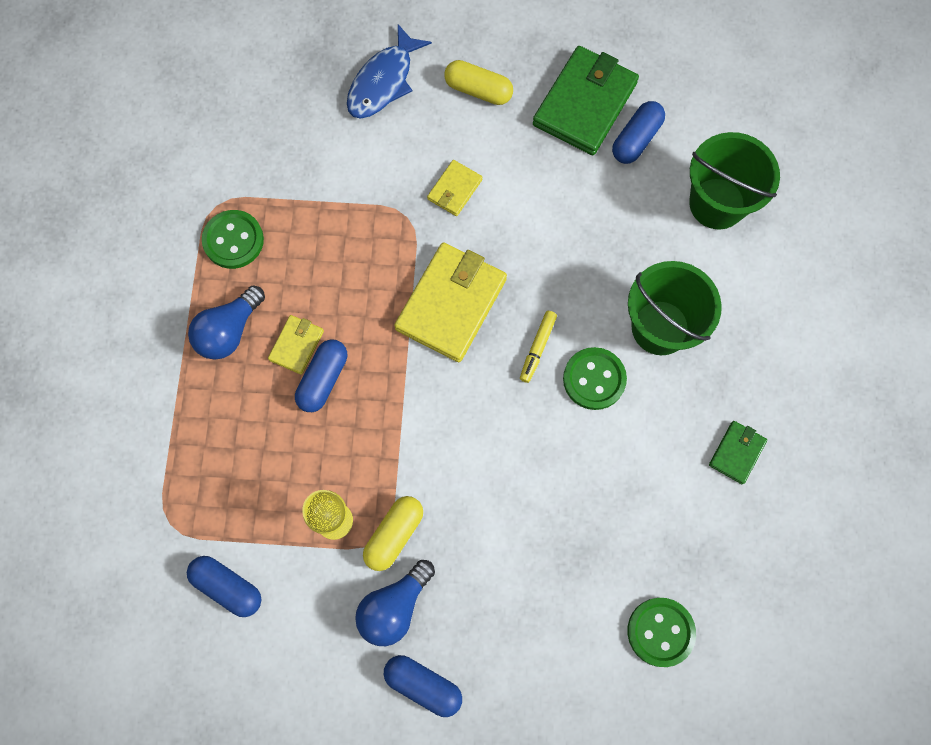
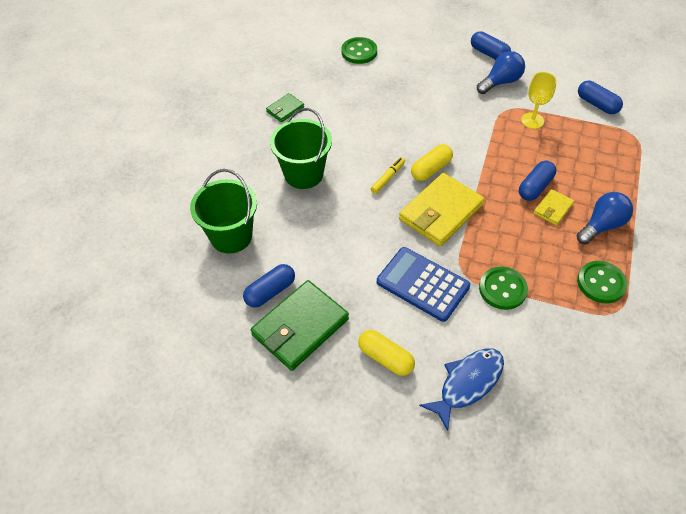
camera: 165 degrees left, 20 degrees down
(394, 534) = (497, 109): yellow capsule -> yellow capsule (431, 169)
(454, 189) = (422, 284): yellow wallet -> blue calculator
(594, 379) = (356, 156): green button -> green button (502, 289)

